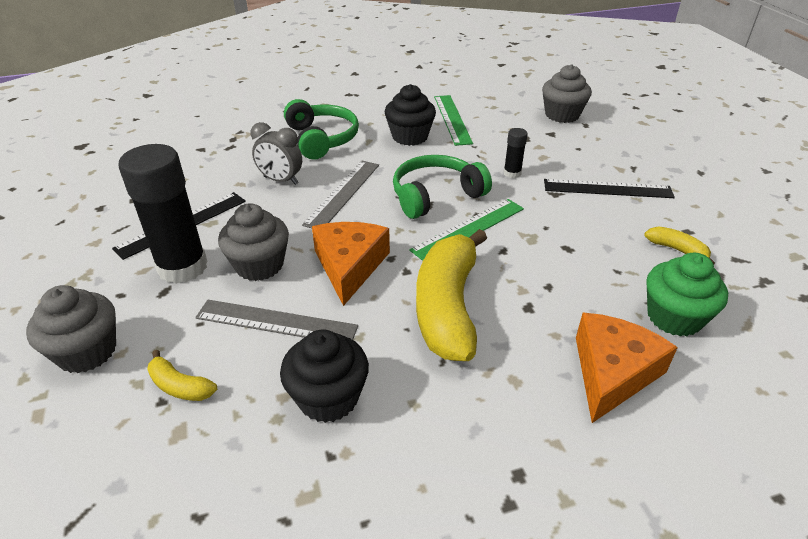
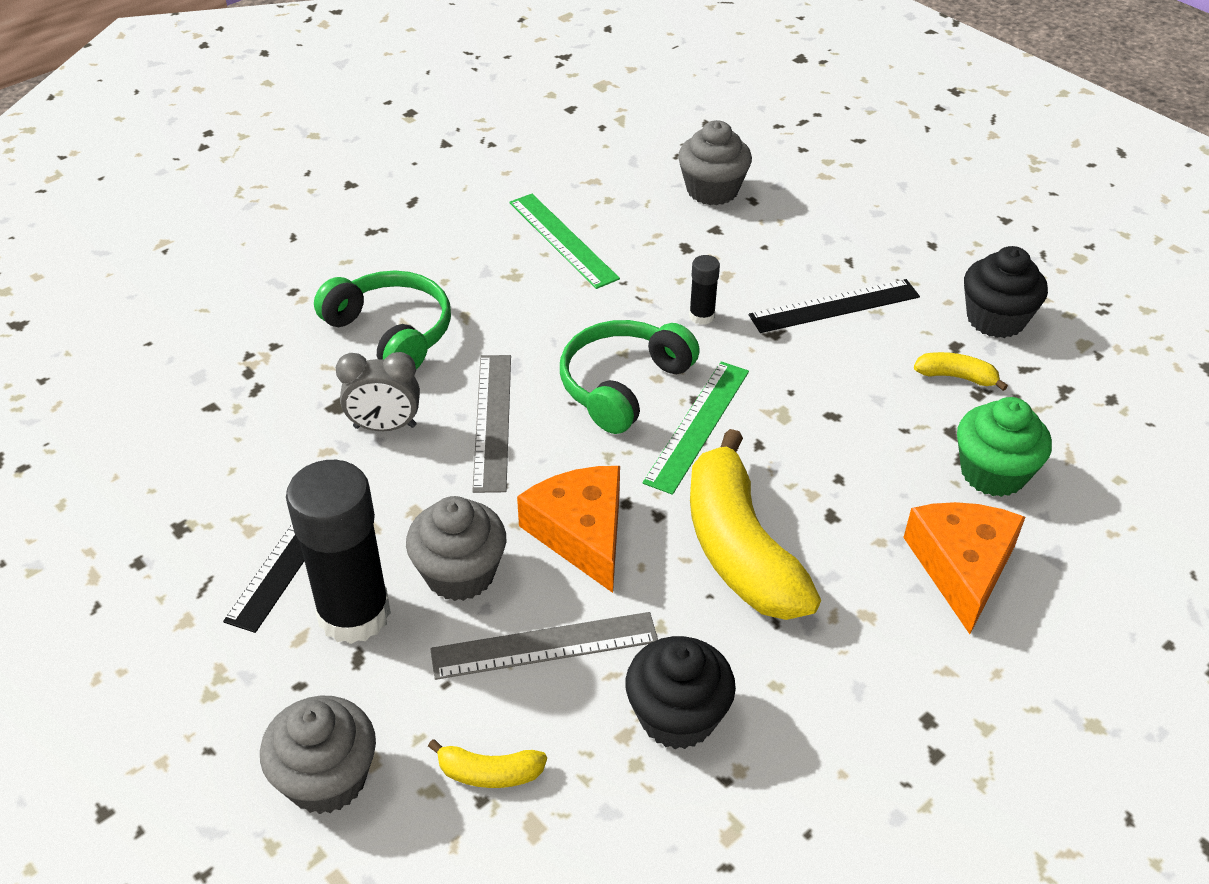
camera: 25 degrees left, 5 degrees up
(410, 137) = (521, 291): black cupcake -> black cupcake (995, 319)

